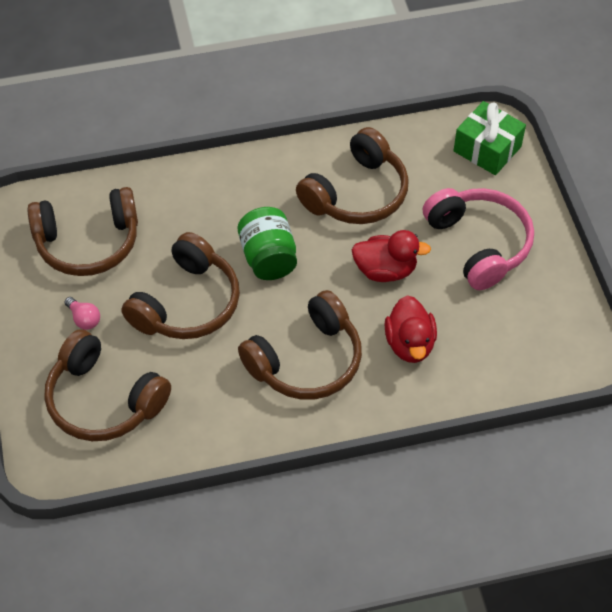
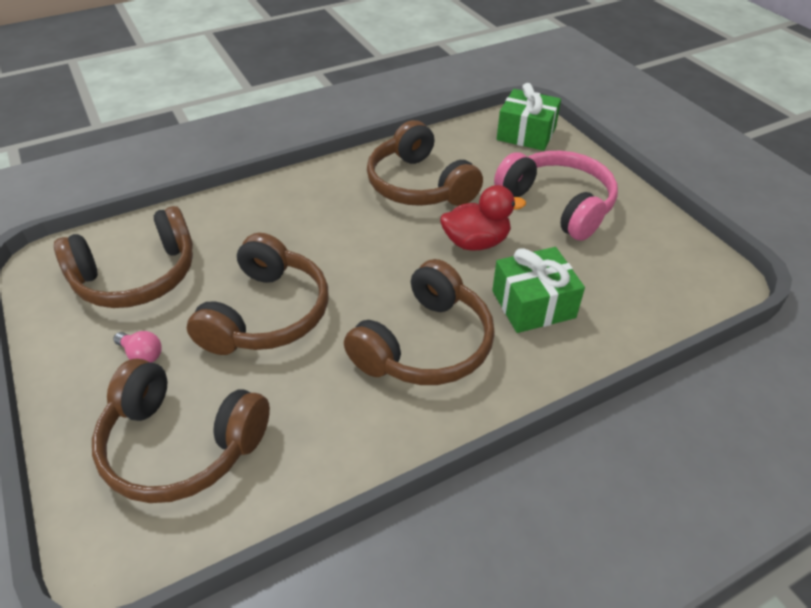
camera: 15 degrees left, 10 degrees down
(268, 258) = (347, 254): green jar -> none
(357, 193) = (419, 185): brown headphones -> brown headphones turned 120 degrees clockwise
(410, 344) = (533, 304): red duck -> green gift

